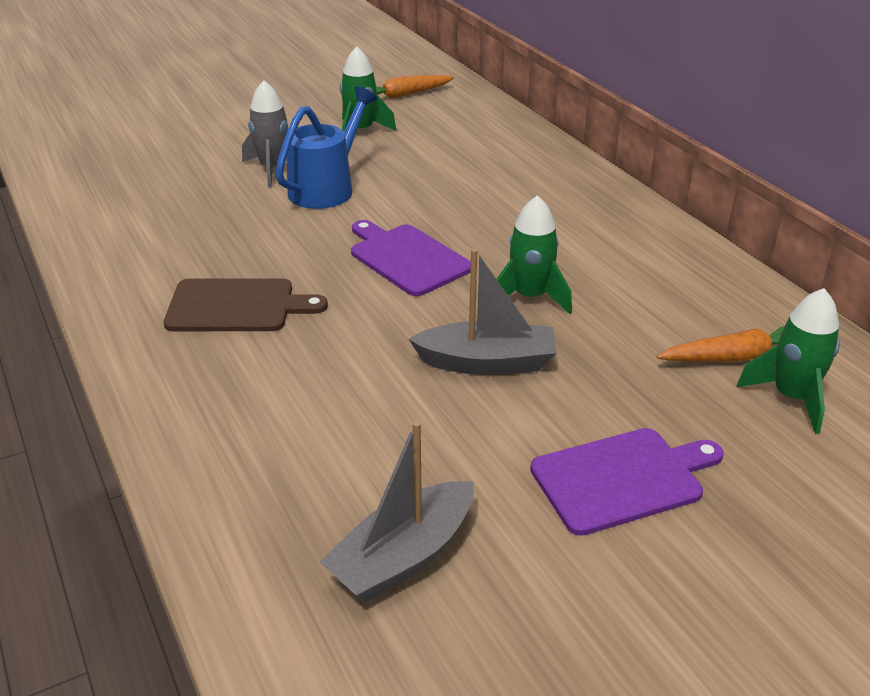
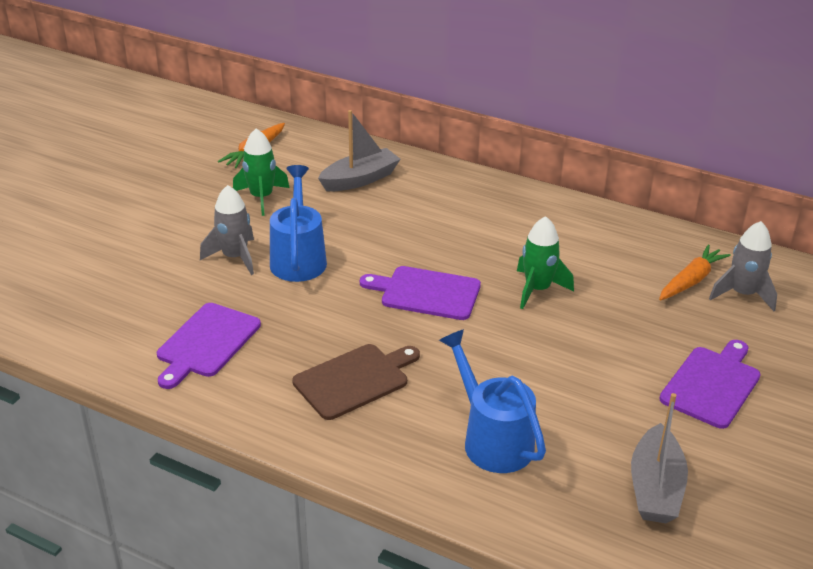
camera: 35 degrees left, 0 degrees up
(157, 226) = (206, 343): none -> purple cutting board
(292, 417) = (492, 439): none -> blue watering can
(487, 362) = (563, 346): grey boat -> grey boat (360, 179)
(791, 397) = (742, 294): green rocket -> grey rocket

